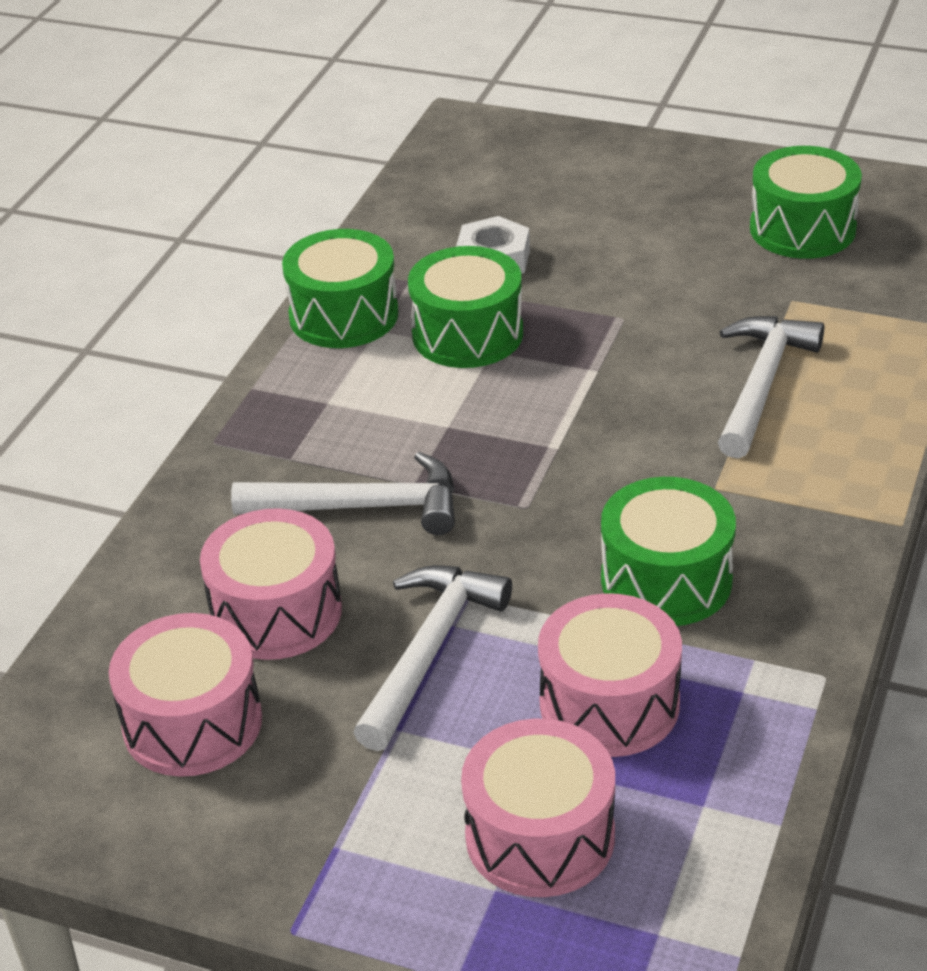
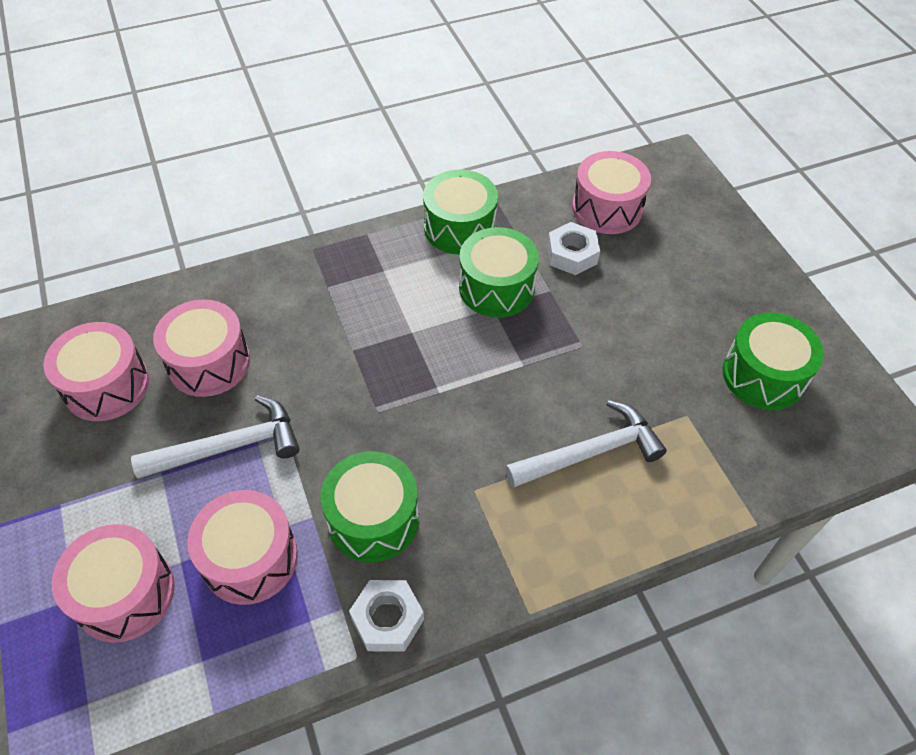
camera: 45 degrees right, 15 degrees up
(362, 507) = (316, 341): white hammer -> none
(463, 203) = (607, 208): none -> pink drum
(803, 630) = (387, 619): none -> white nut

